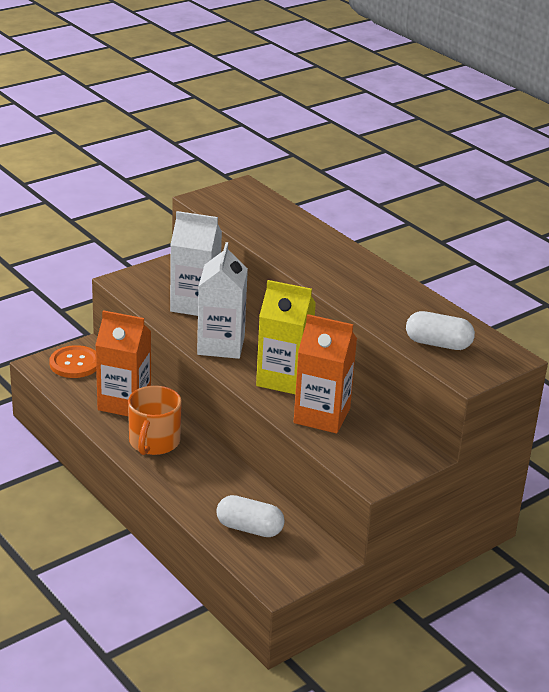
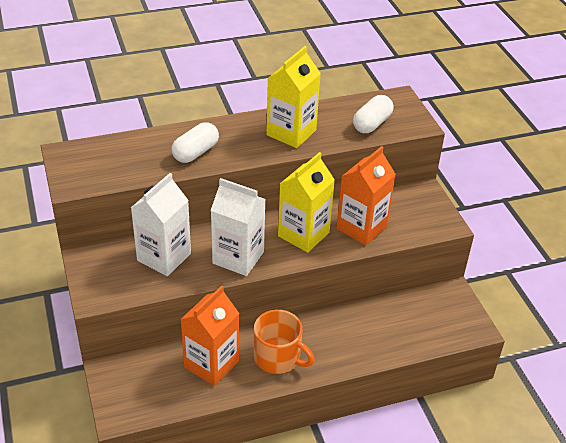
camera: 70 degrees left, 10 degrees up
(74, 363) = (130, 387): orange button -> none
(249, 528) = (409, 326): white capsule -> white capsule (195, 152)
(375, 295) = (291, 132): none -> yellow carton

